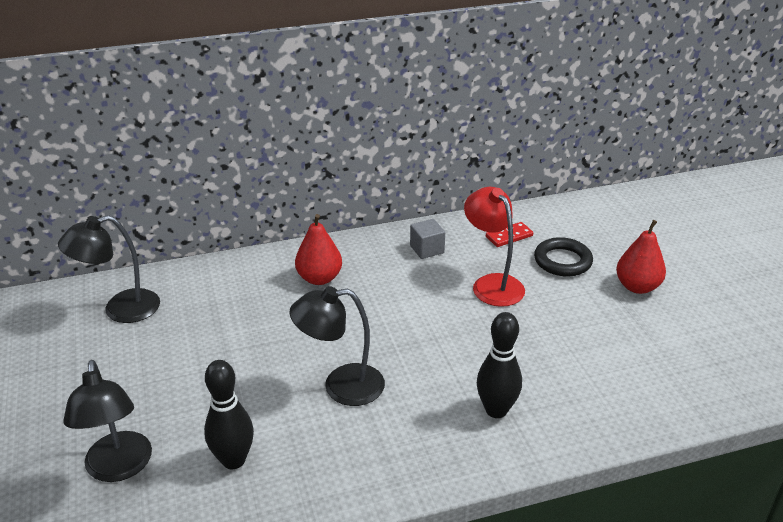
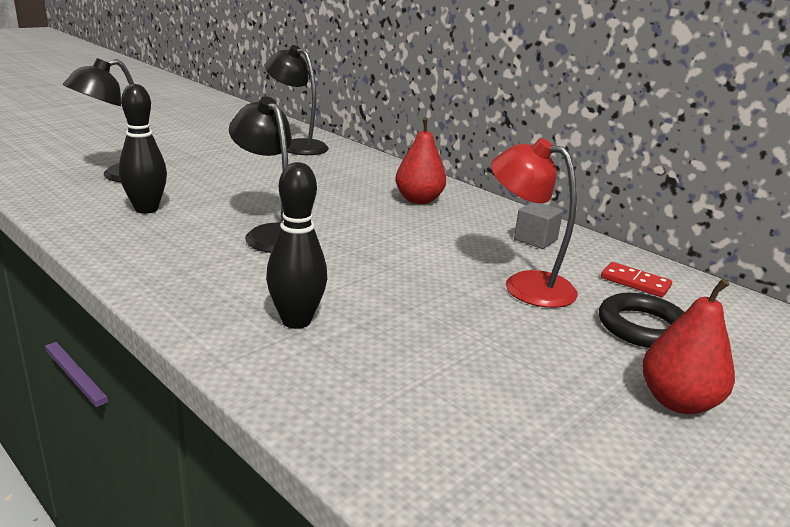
camera: 60 degrees right, 10 degrees down
(492, 284) = (525, 285): red lamp -> red lamp turned 90 degrees counterclockwise

